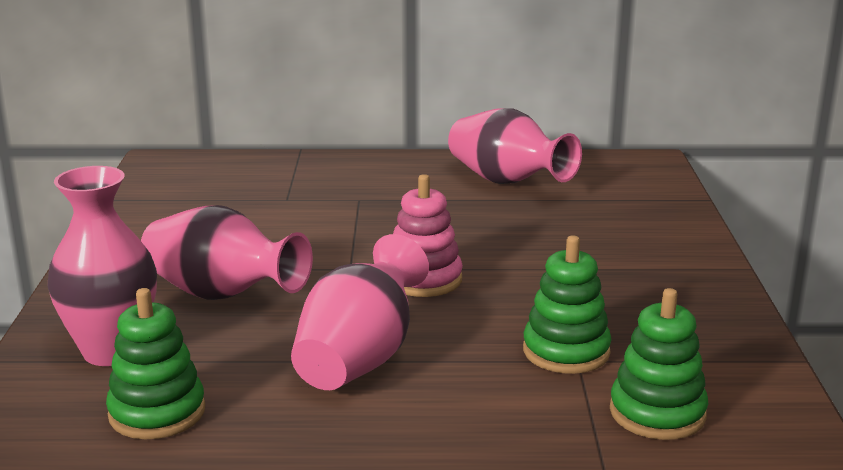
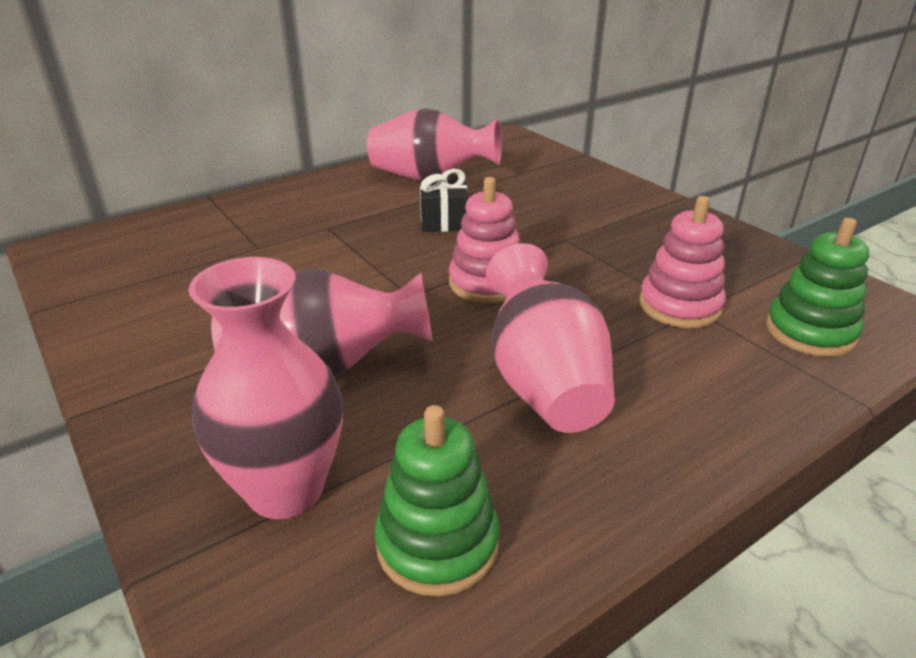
camera: 35 degrees left, 10 degrees up
(462, 221) = (443, 221): none -> black gift
(566, 351) = (679, 306): green stacking toy -> pink stacking toy

